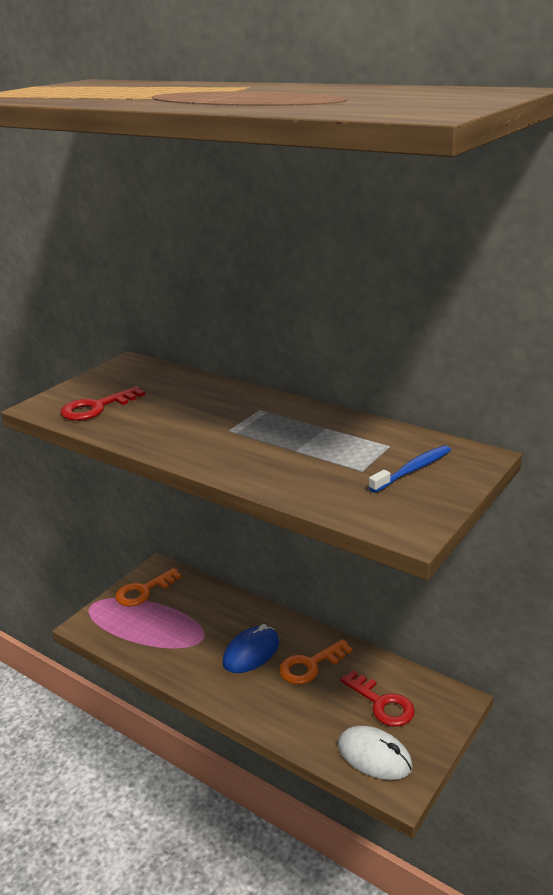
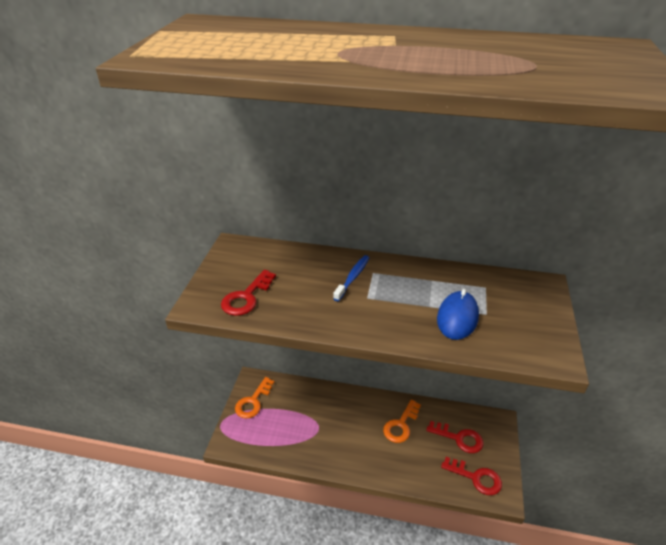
camera: 25 degrees left, 10 degrees up
(251, 653) = (358, 428): blue mouse -> blue mouse (457, 318)
(374, 756) = (476, 478): white mouse -> red key
(413, 470) = (516, 305): blue toothbrush -> blue toothbrush (353, 277)

